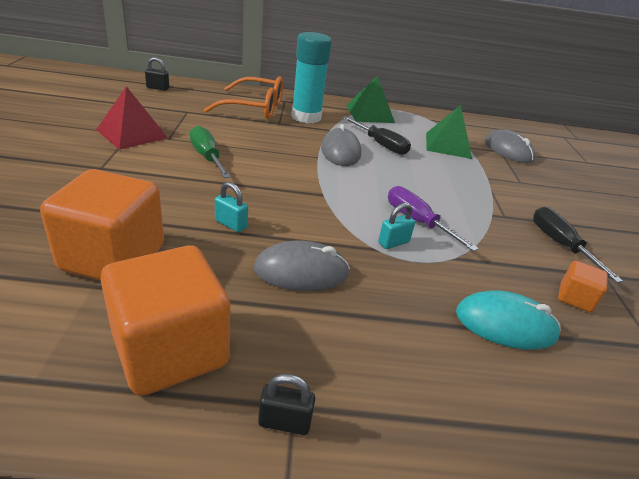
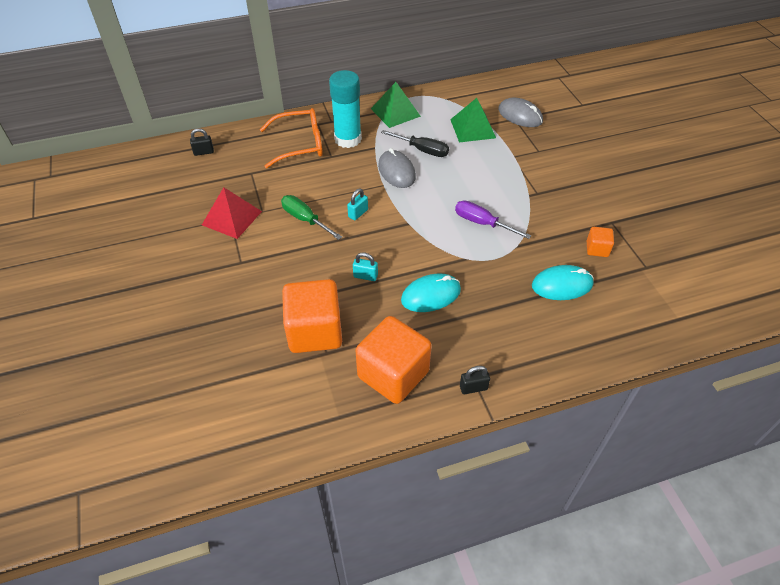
camera: 15 degrees left, 15 degrees up
(301, 271) = (431, 295): grey mouse -> turquoise mouse
(393, 242) = (475, 248): turquoise padlock -> turquoise padlock (358, 213)
(560, 245) = (580, 206): black screwdriver -> none

